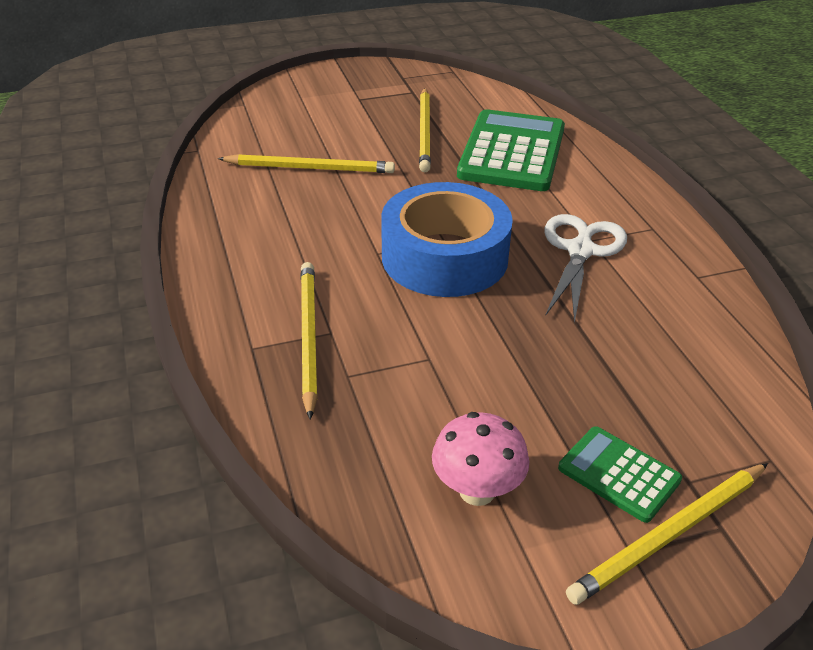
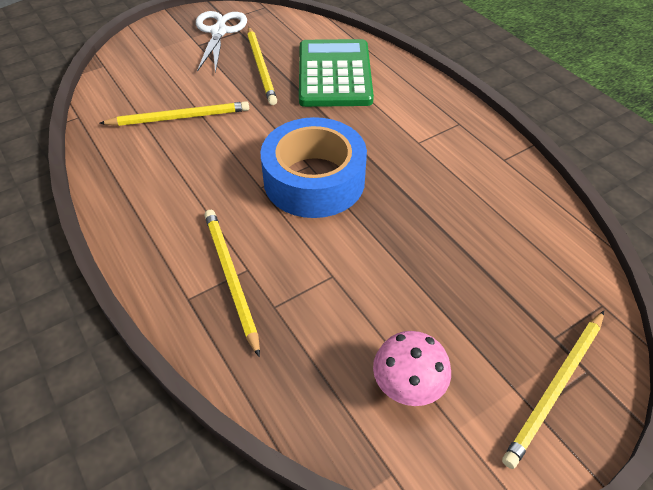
camera: 15 degrees left, 10 degrees up
(580, 251) = (414, 154): white scissors -> white scissors (219, 32)
(619, 474) = (504, 345): green calculator -> none

